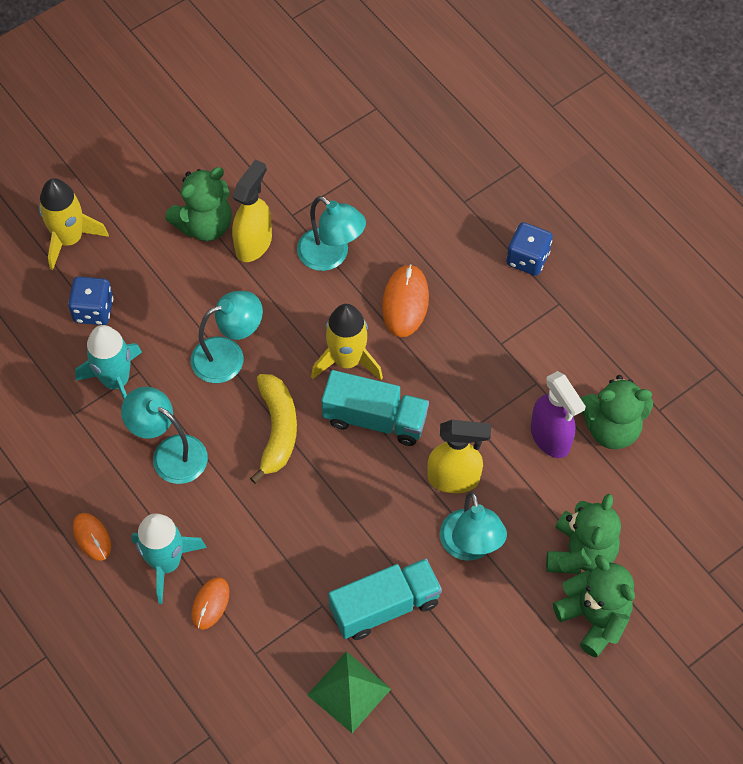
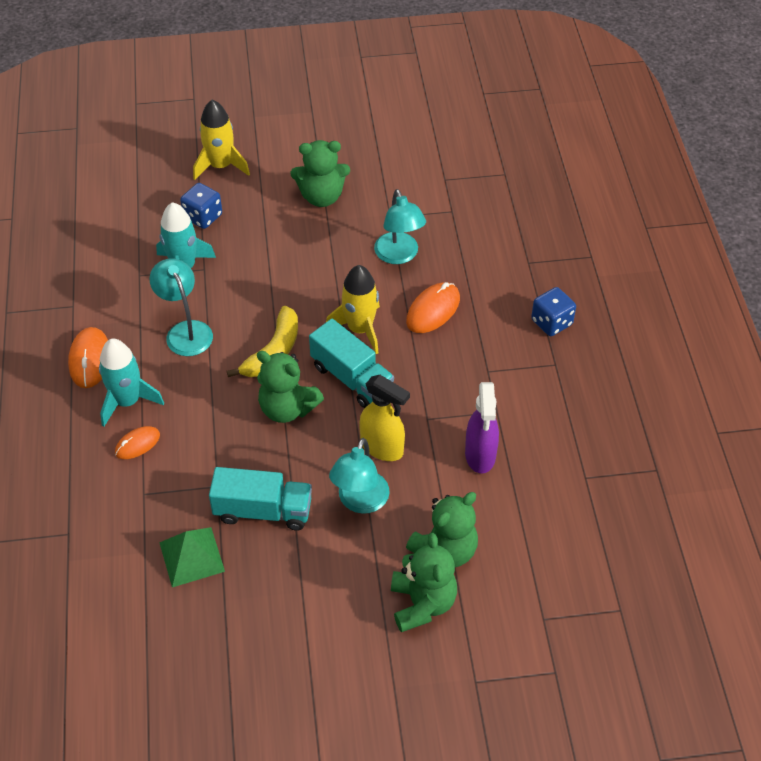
camera: 30 degrees right, 10 degrees down
(92, 537) = (90, 359): orange mouse -> orange mouse, size x1.56
(228, 356) = (275, 287): turquoise lamp -> none
(254, 243) = (348, 223): yellow spray bottle -> none
(611, 428) = (535, 472): green teddy bear -> green teddy bear (287, 408)

